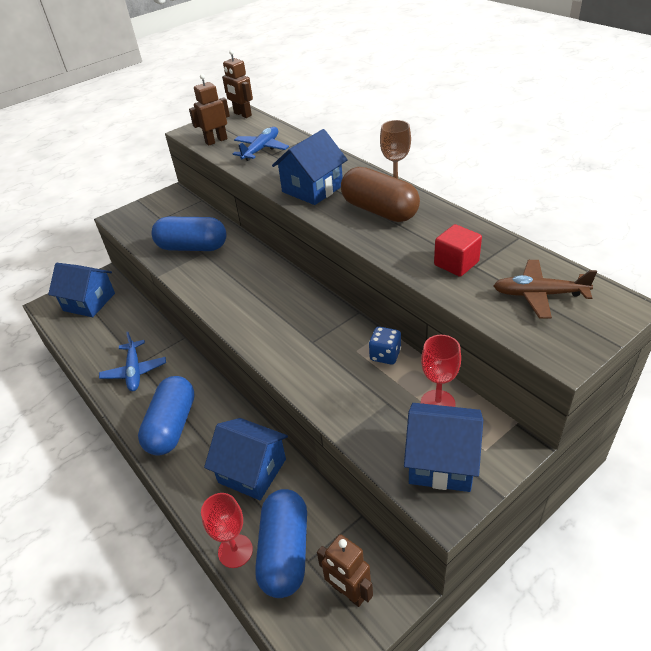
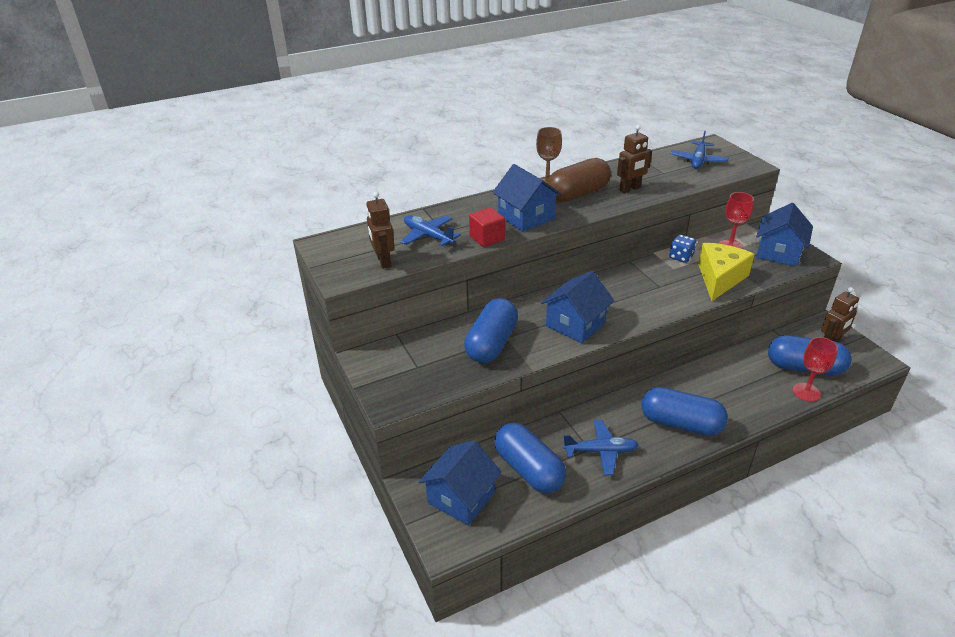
camera: 80 degrees left, 5 degrees down
(115, 331) = (528, 469): none -> blue capsule
(242, 114) = (330, 241): brown robot -> brown robot (630, 189)
(252, 471) = (733, 377): blue house -> blue house (575, 324)
(346, 395) = (720, 278): none -> yellow cheese
(456, 263) = (658, 178): red cube -> red cube (487, 238)
(538, 294) = (698, 161): brown plane -> blue plane

